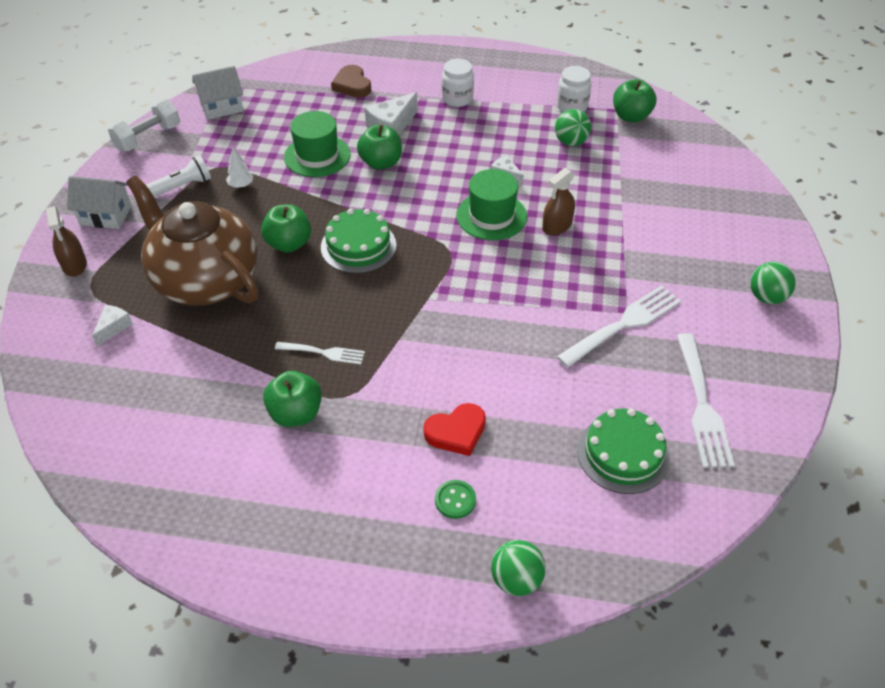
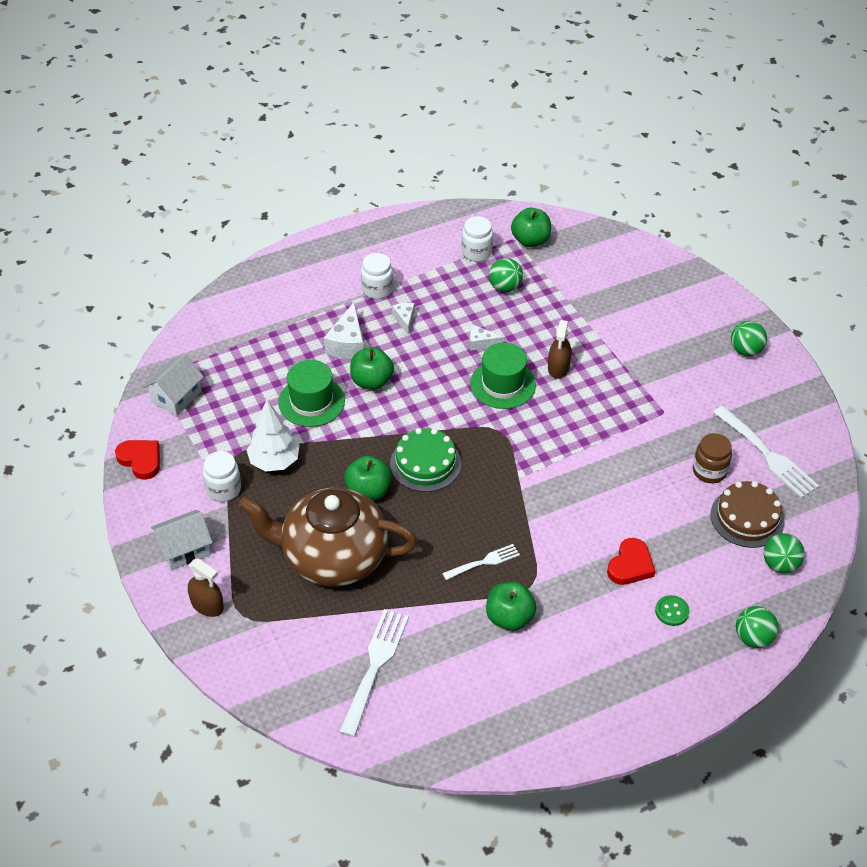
camera: 35 degrees left, 0 degrees up
(113, 327) = (301, 635): white cheese -> white cheese (404, 320)
(148, 138) = (141, 460): white dumbbell -> red heart
(182, 186) = (223, 489): white flashlight -> white jar
(241, 185) = (274, 461): white tree -> white tree, size x1.94
(352, 85) = (273, 318): brown heart -> none
(617, 521) = (780, 564): none -> green ball
(623, 324) = (671, 423): white fork -> white fork (375, 666)
(623, 388) = (709, 471): none -> brown jar
(623, 454) = (747, 517): green cake -> brown cake

